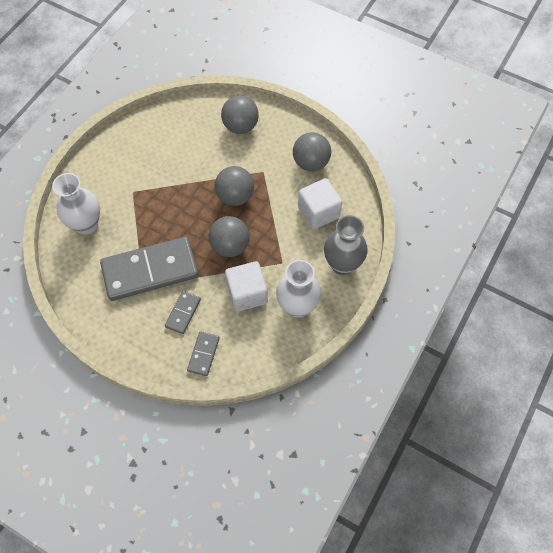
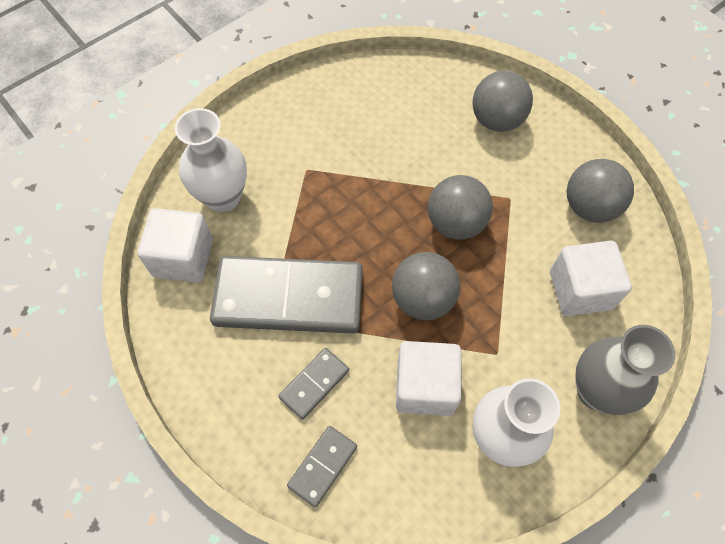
camera: 20 degrees right, 0 degrees up
(76, 268) = (183, 258): none -> white cube

